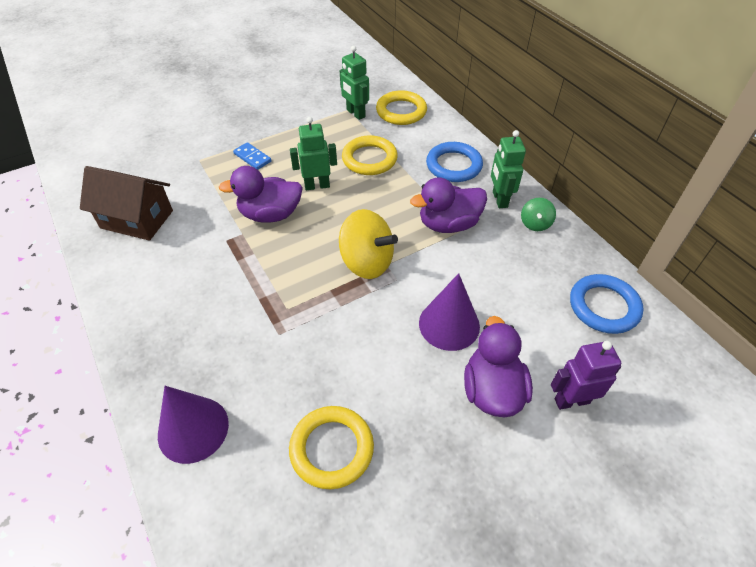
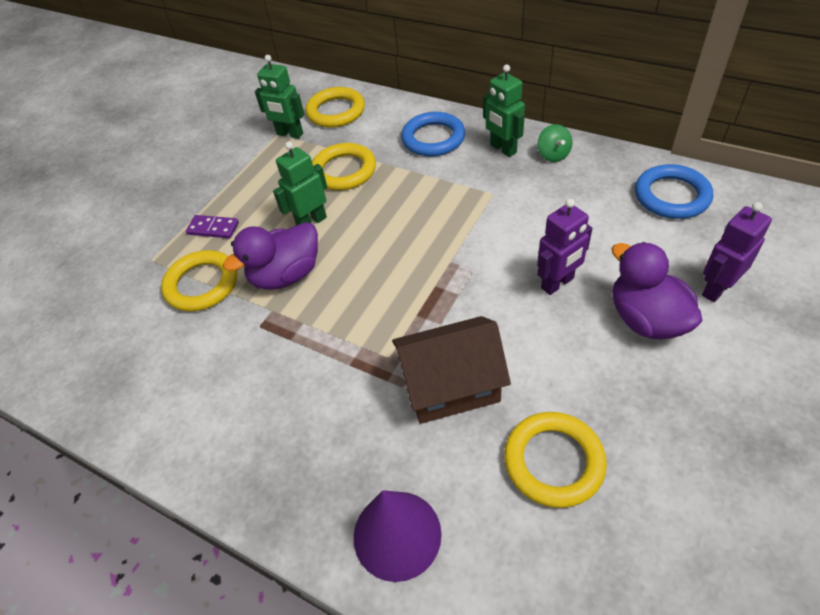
camera: 25 degrees left, 0 degrees up
(137, 219) = (130, 359): brown house -> brown house (451, 386)
(215, 192) = (202, 284): none -> yellow ring
(252, 157) = (213, 228): blue domino -> purple domino
(367, 262) = (429, 269): yellow spinning top -> none
(448, 224) = (476, 194): purple duck -> none
(449, 324) = (557, 283): purple cone -> purple robot

